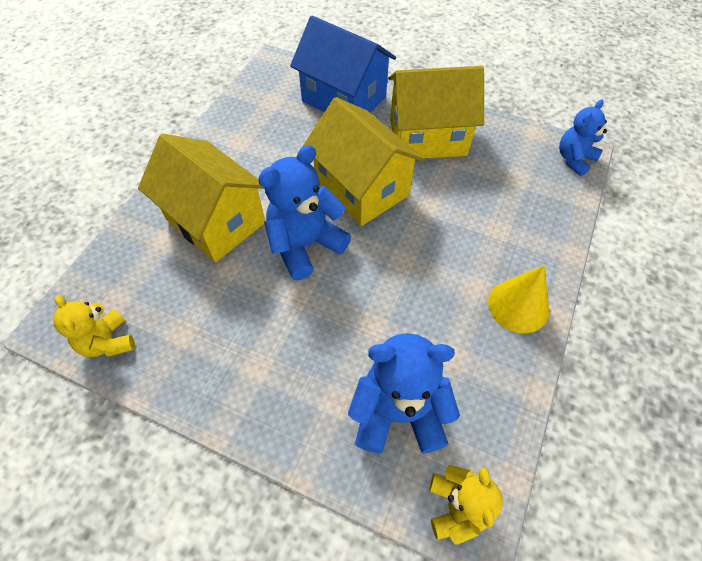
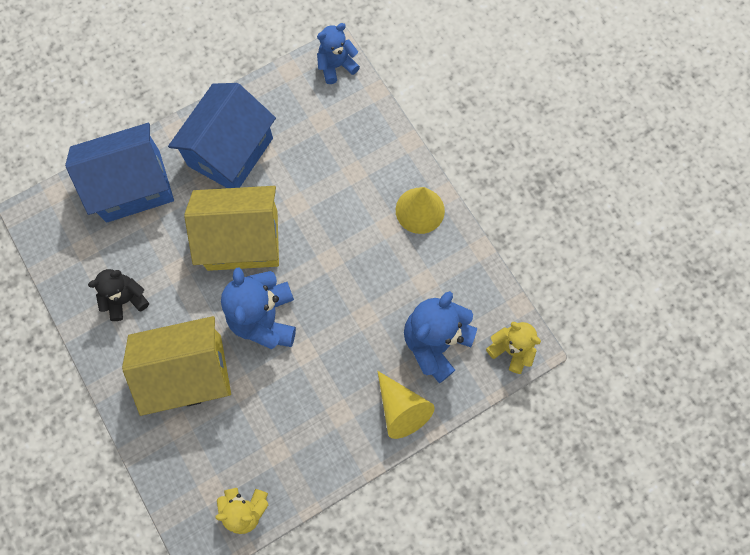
camera: 55 degrees left, 15 degrees up
(249, 146) = (126, 299): none -> black teddy bear
(301, 425) = (401, 409): none -> yellow cone
(428, 137) = (230, 152): yellow house -> blue house
(574, 159) = (336, 66): blue teddy bear -> blue teddy bear turned 75 degrees clockwise

